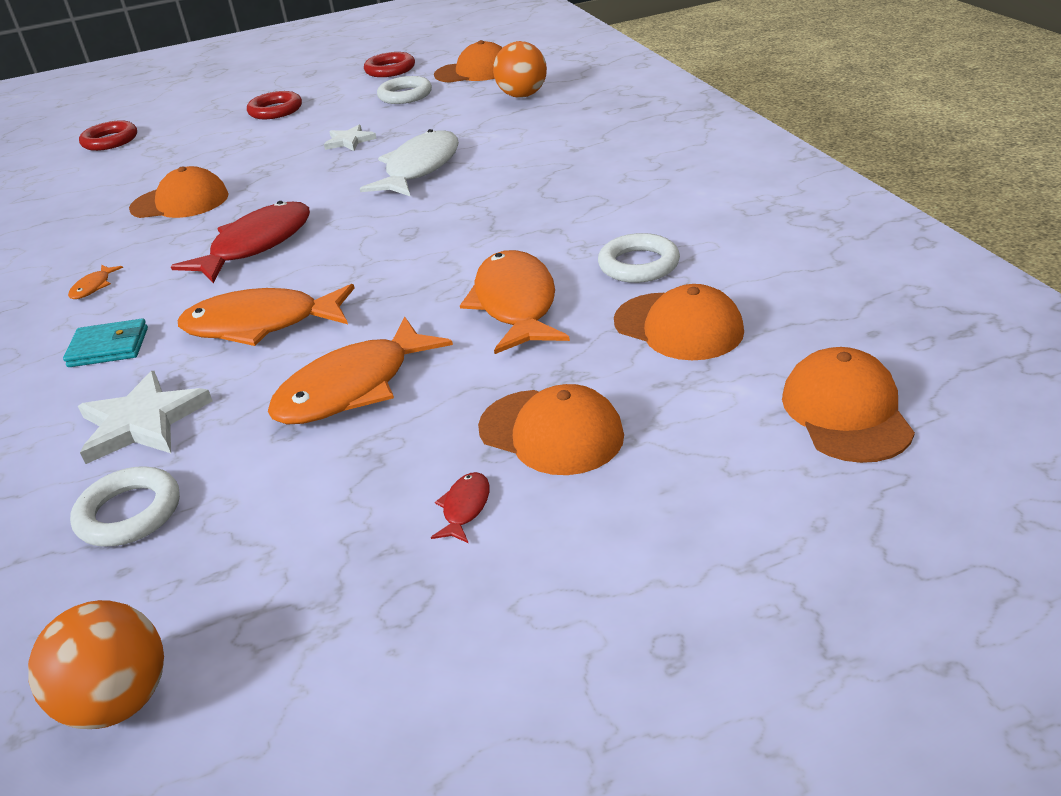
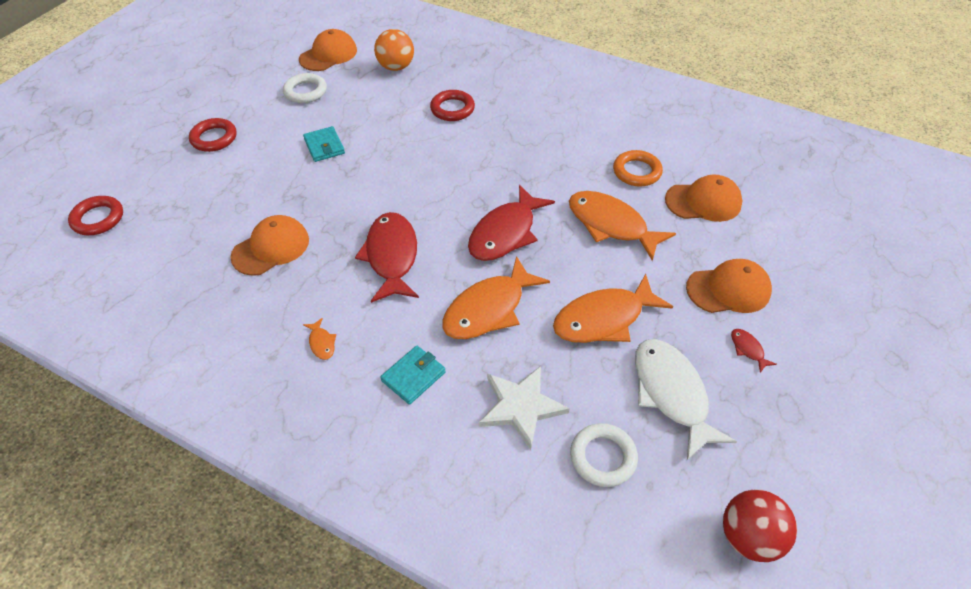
camera: 45 degrees left, 15 degrees up
(119, 701) = (749, 537): orange ball -> red ball
(349, 141) = (324, 146): white star -> turquoise wallet
(352, 388) = (604, 319): orange fish -> orange fish turned 60 degrees clockwise
(389, 267) = (505, 233): none -> red fish
(390, 69) = (255, 70): red ring -> red ring (452, 109)
(419, 168) = (413, 152): white fish -> white fish (671, 393)
(638, 265) = (637, 172): white ring -> orange ring
(846, 412) = (820, 215): orange cap -> none

